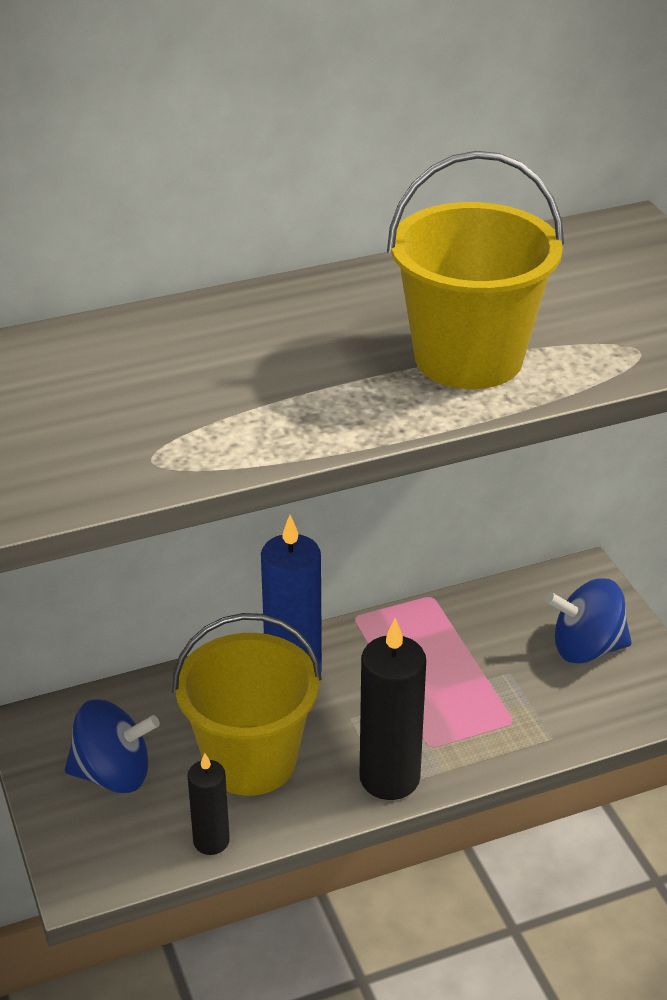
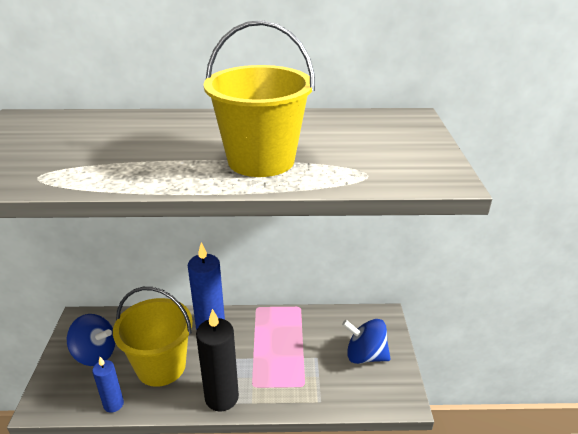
camera: 20 degrees right, 5 degrees down
(211, 841) = (113, 404): black candle -> blue candle

